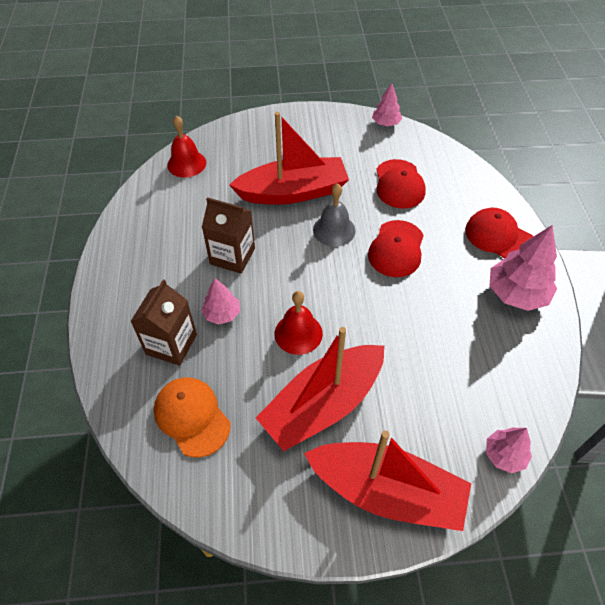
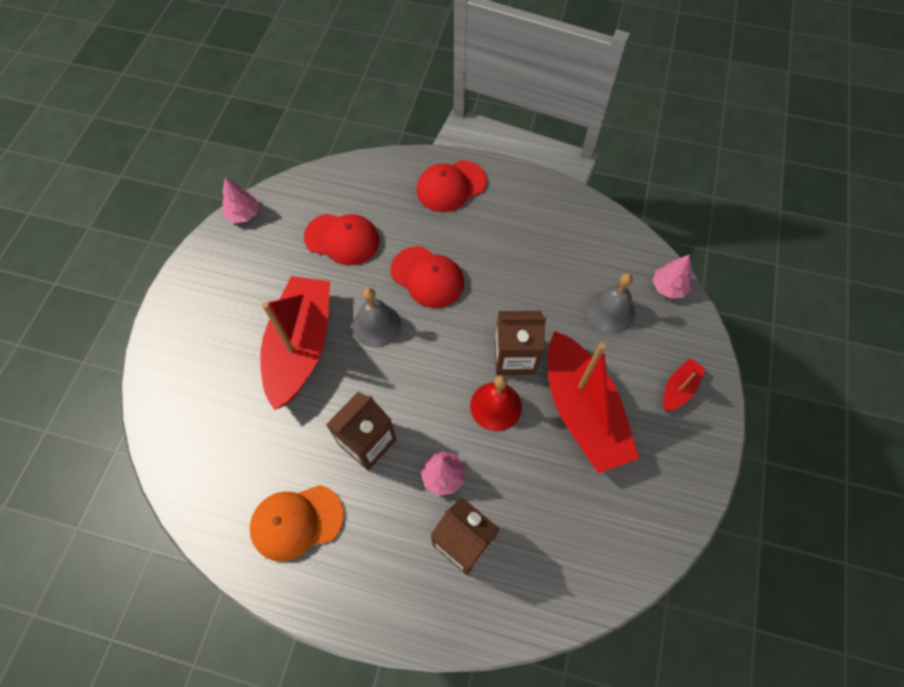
camera: 70 degrees left, 10 degrees up
(186, 163) = (187, 455): red bell -> none
(192, 417) = (559, 541): orange cap -> orange cap (296, 522)
(352, 334) = (514, 357): none -> brown carton
(387, 491) = (678, 389): red boat -> red boat, size x0.44
(442, 404) = (610, 311): none -> grey bell
(516, 293) = (519, 204): pink tree -> none

